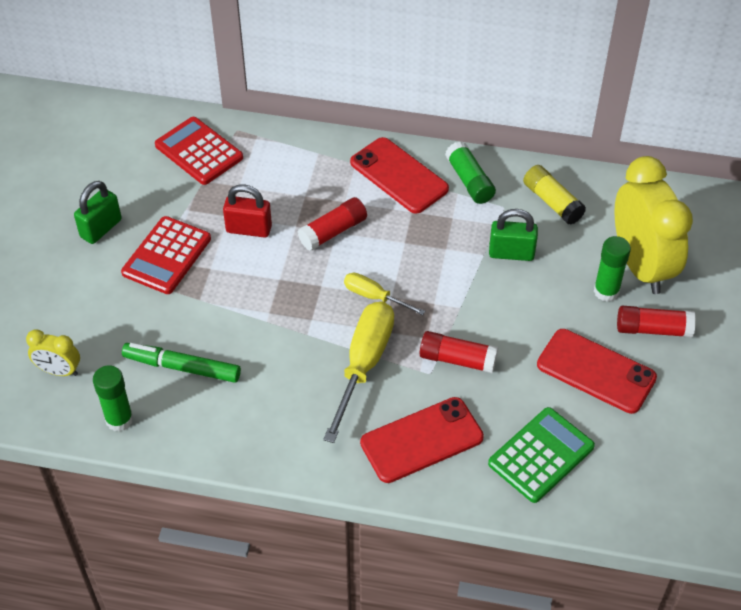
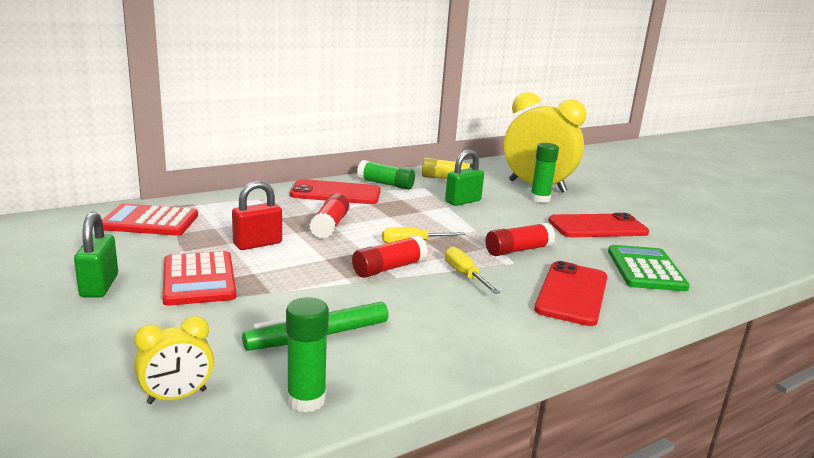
camera: 45 degrees left, 30 degrees down
(364, 364) = (464, 275): yellow screwdriver -> yellow screwdriver, size x0.55
(653, 329) = (589, 204): red glue stick -> red glue stick (389, 268)

